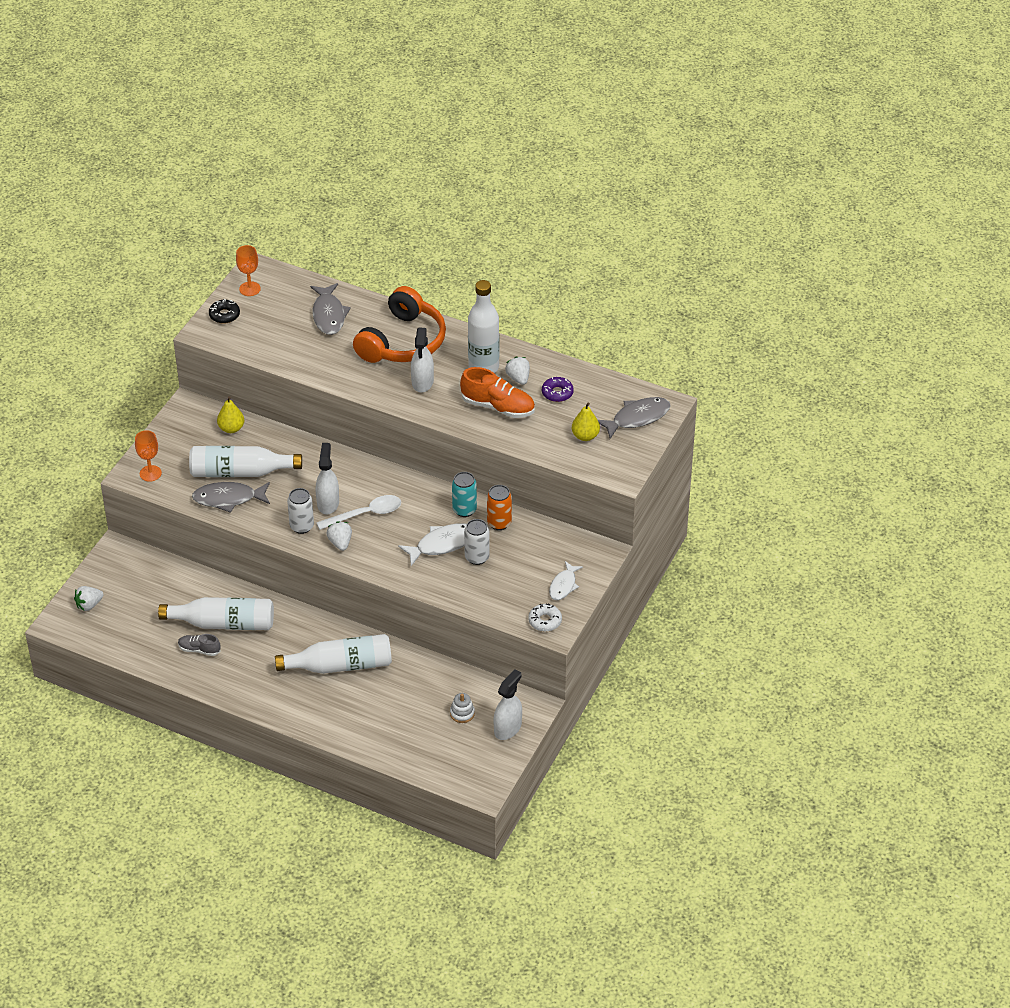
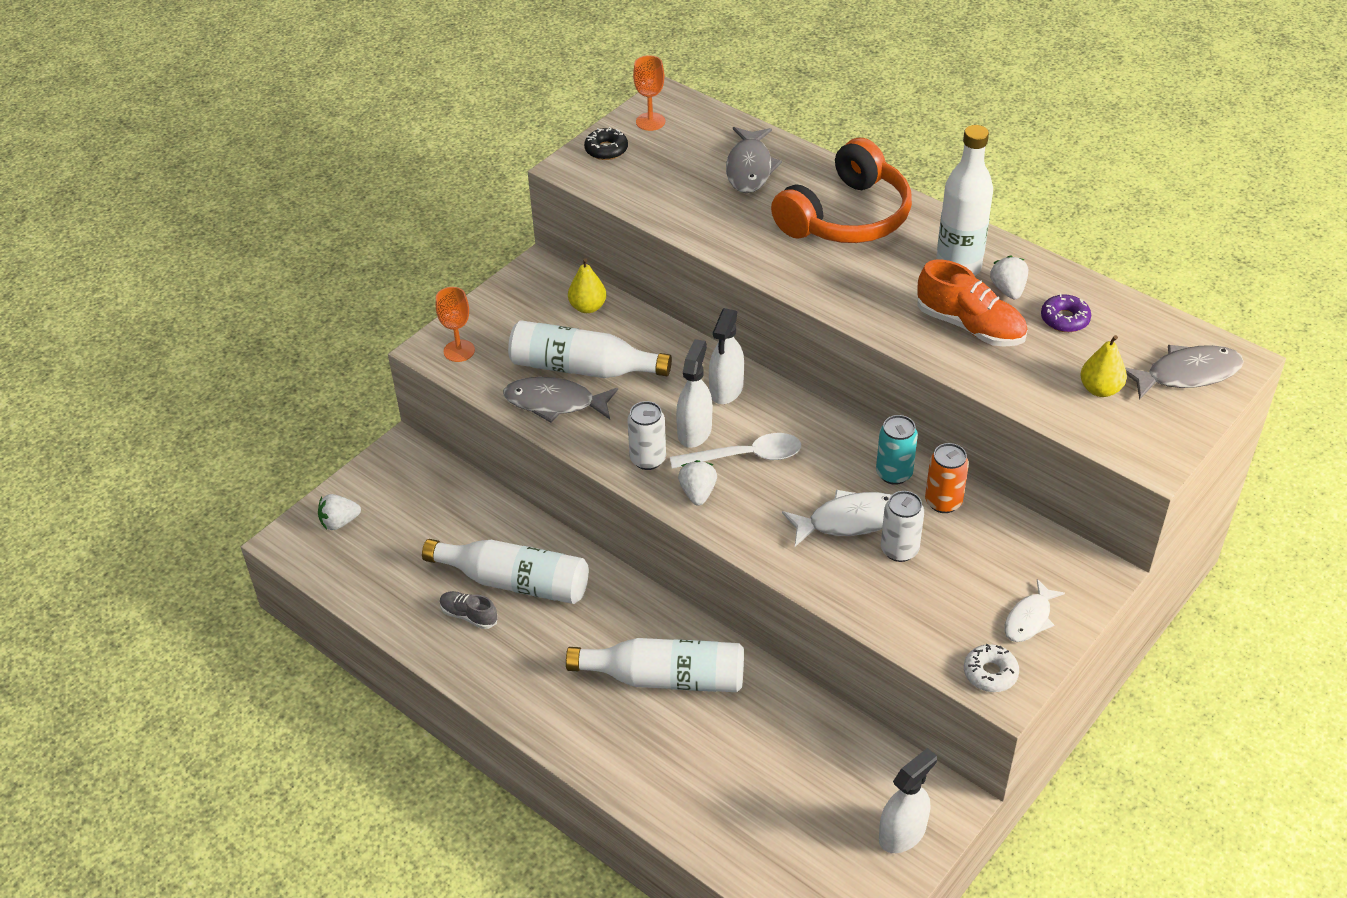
camera: 15 degrees right, 0 degrees up
(422, 382) = (863, 275): white spray bottle -> white spray bottle (726, 389)
(462, 713) = (834, 793): white stacking toy -> none

